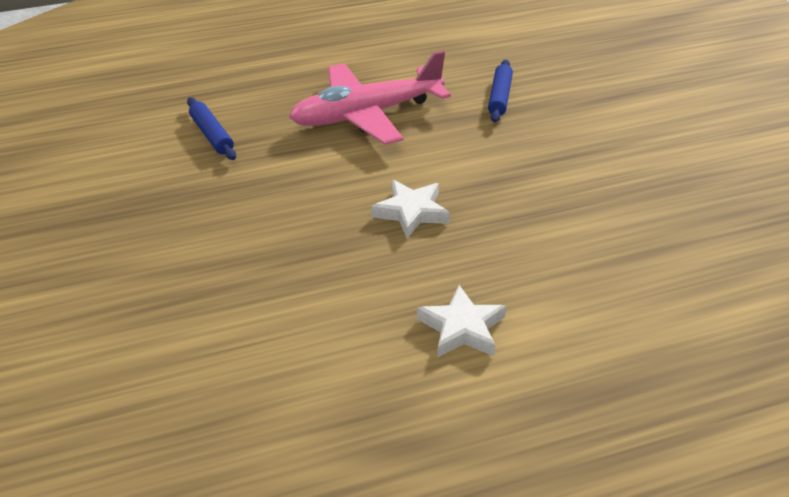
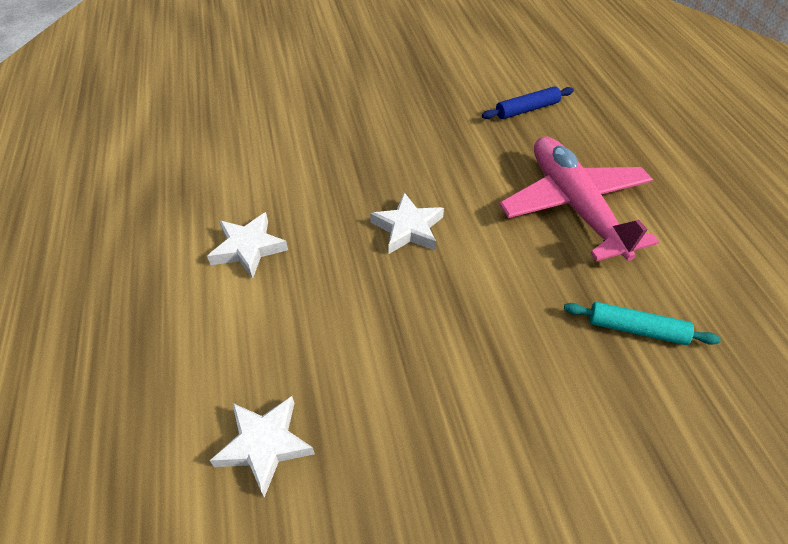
camera: 95 degrees right, 10 degrees up
(499, 97) = (636, 329): blue rolling pin -> turquoise rolling pin
(677, 278) = (264, 445): none -> white star

